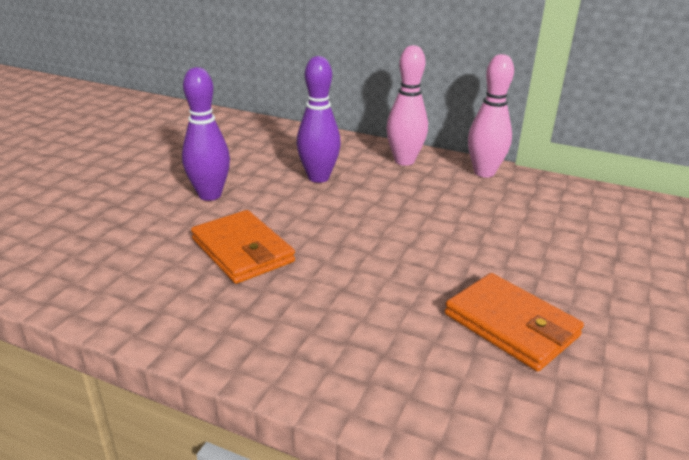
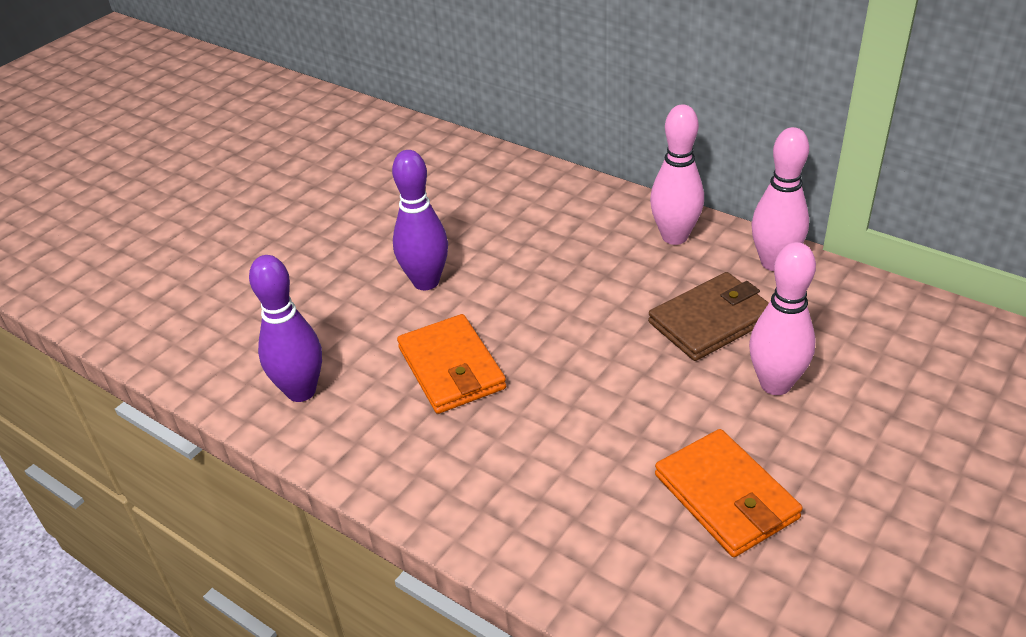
camera: 15 degrees right, 10 degrees up
(318, 177) = (559, 260): purple bowling pin -> purple bowling pin (301, 391)
(451, 208) = (711, 320): none -> brown wallet
(517, 245) = (775, 384): none -> pink bowling pin

